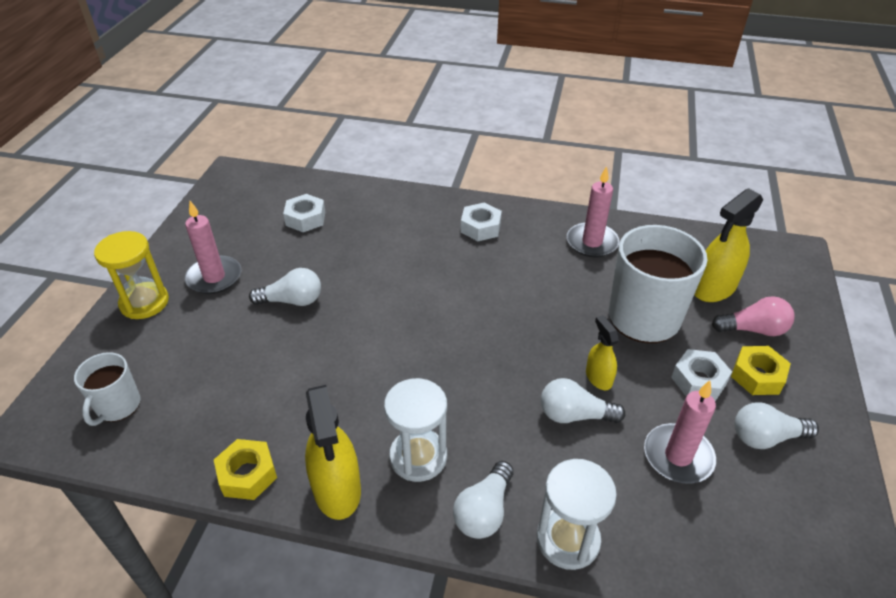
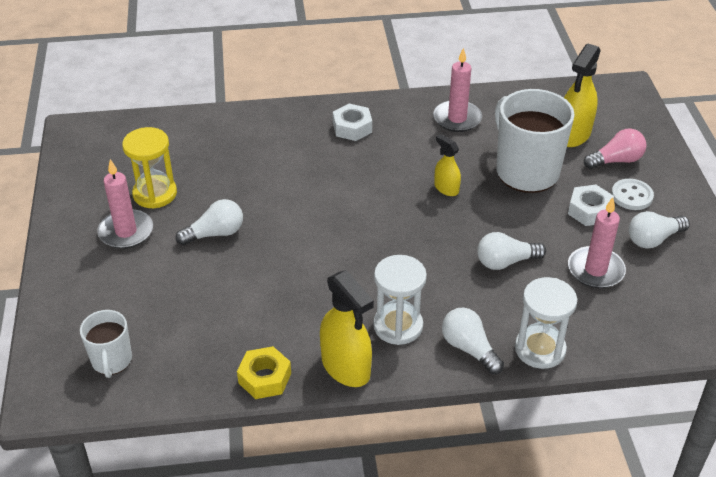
camera: 20 degrees left, 0 degrees up
(144, 302) = (72, 270): yellow hourglass -> yellow hourglass (155, 194)
(305, 218) = (180, 157): white nut -> none
(484, 511) = (469, 348): white light bulb -> white light bulb turned 135 degrees clockwise
(598, 378) = (512, 229): yellow spray bottle -> yellow spray bottle (446, 188)
(757, 376) = (631, 196): yellow nut -> white button

